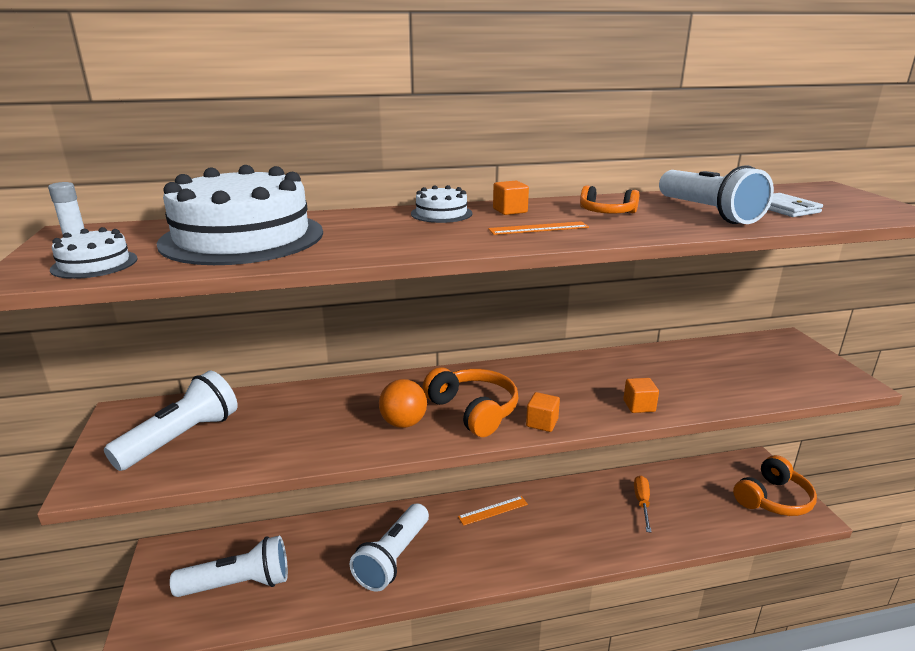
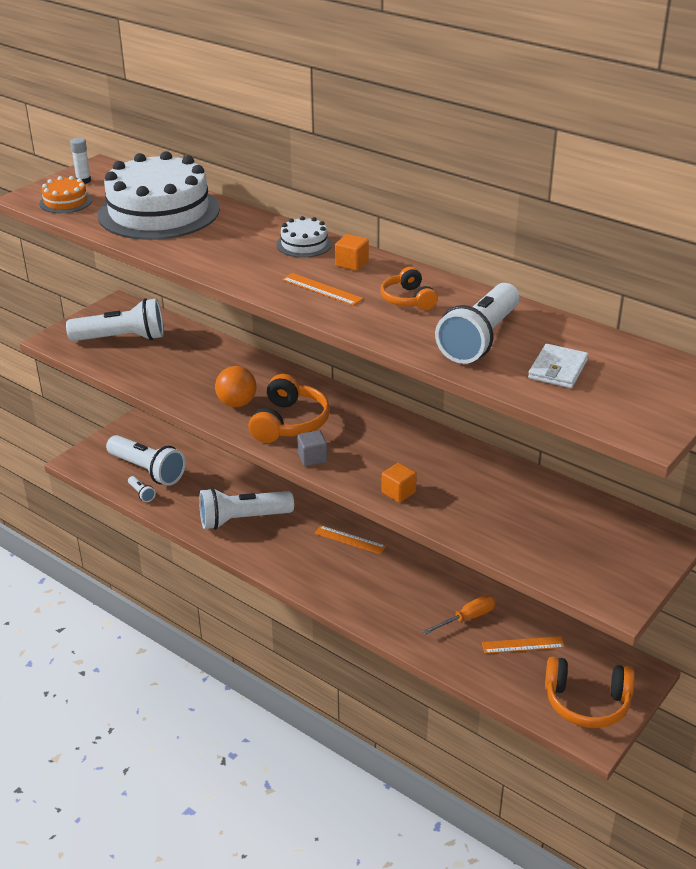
camera: 50 degrees right, 10 degrees up
(94, 264) = (65, 202): white cake -> orange cake
(264, 609) = (141, 493): none -> white flashlight
(542, 423) = (312, 458): orange cube -> grey cube
(692, 493) = (523, 645): none -> orange ruler

